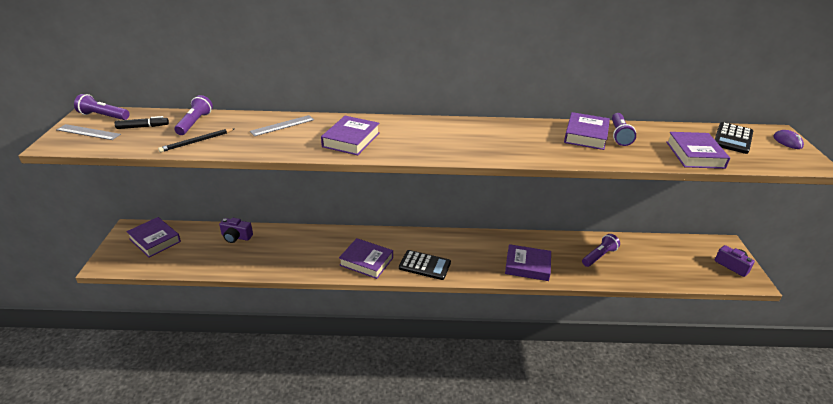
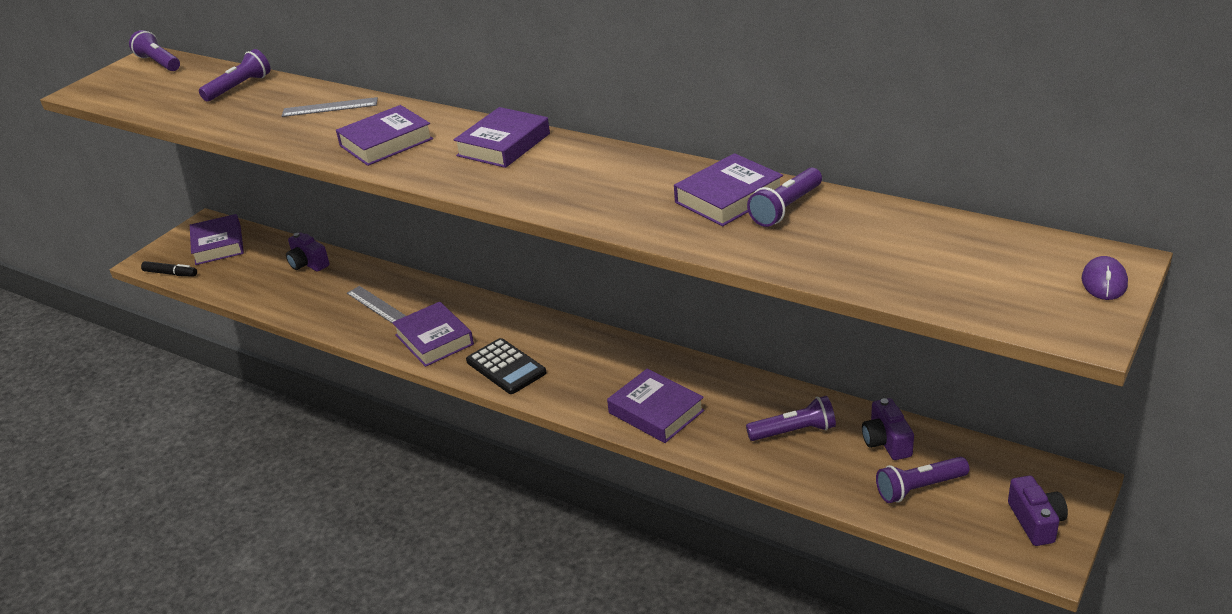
camera: 35 degrees right, 0 degrees up
(88, 132) = (124, 81): grey ruler -> grey ruler (377, 305)
(143, 127) = (182, 83): black marker -> black marker (170, 273)
(197, 142) = (214, 113): black pencil -> none
(641, 249) = (886, 441): none -> purple camera
(676, 266) = (919, 488): none -> purple flashlight
(695, 155) = (870, 266): purple book -> purple book (503, 145)
(732, 139) = (994, 254): black calculator -> none

